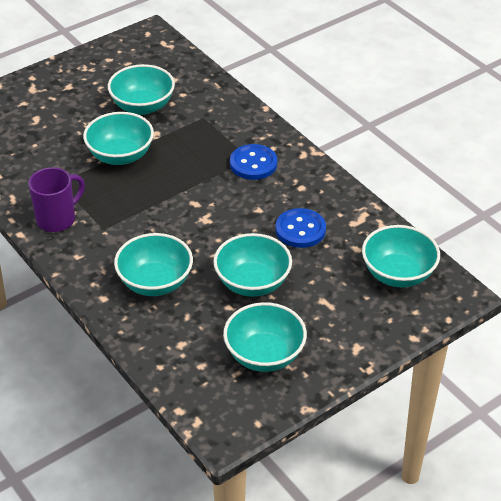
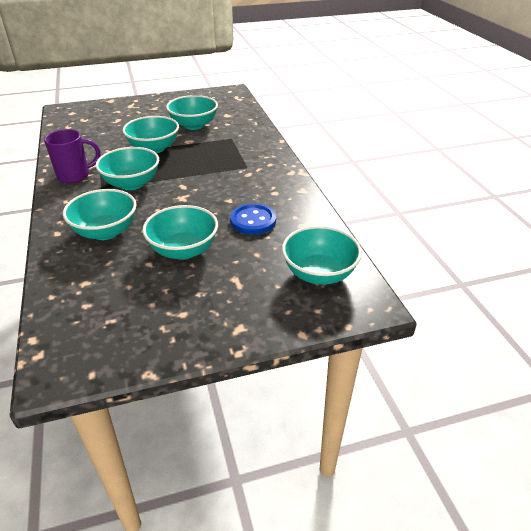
camera: 20 degrees right, 5 degrees down
(253, 164) = (247, 170): blue button -> none
(264, 355) = (148, 311): turquoise bowl -> turquoise bowl (132, 184)

